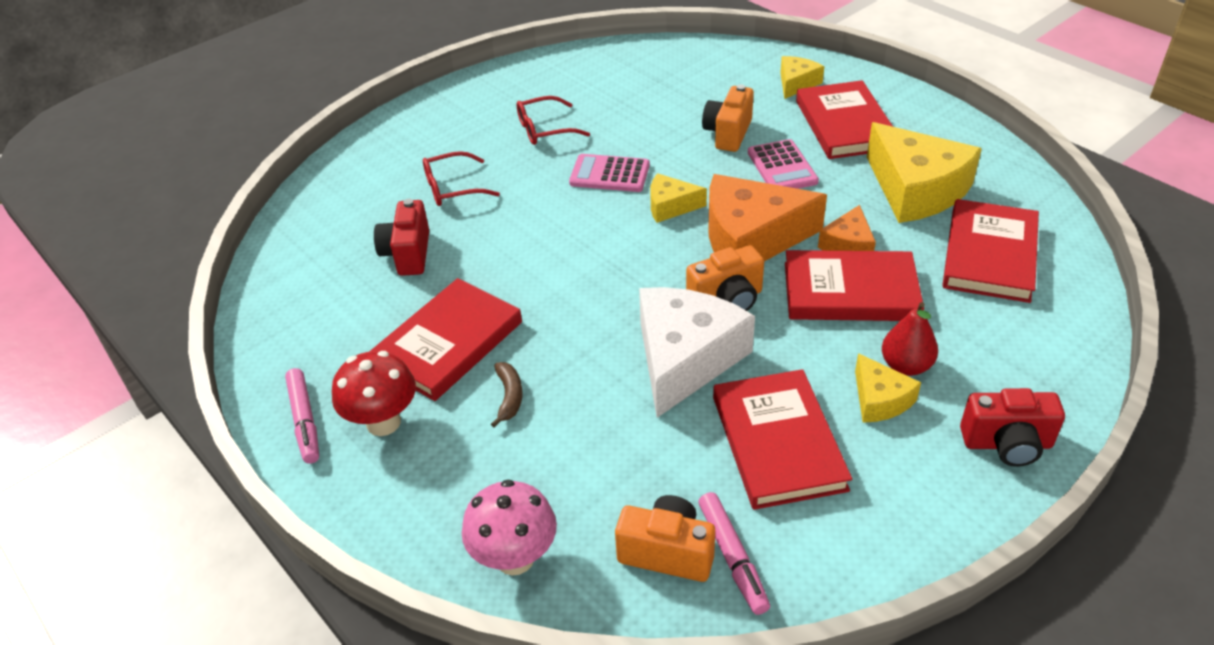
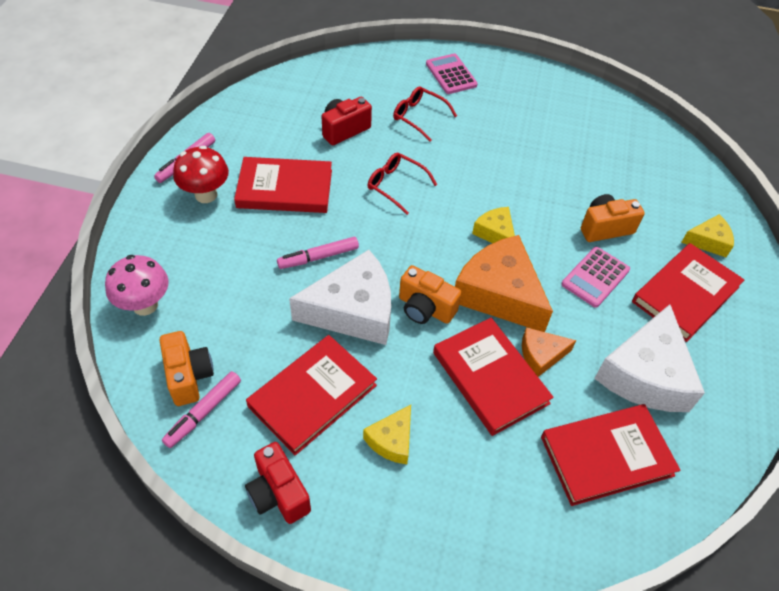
camera: 50 degrees right, 10 degrees up
(509, 397) = (261, 239): brown banana -> none
(545, 129) = (516, 129): red glasses -> red glasses (396, 185)
(583, 356) = (318, 257): none -> pink marker
(609, 174) = (500, 185): pink calculator -> pink calculator (451, 74)
(905, 366) = (437, 444): red pear -> none
(916, 189) = (645, 374): yellow cheese -> white cheese
(1007, 444) = (401, 541): red camera -> red camera (278, 493)

